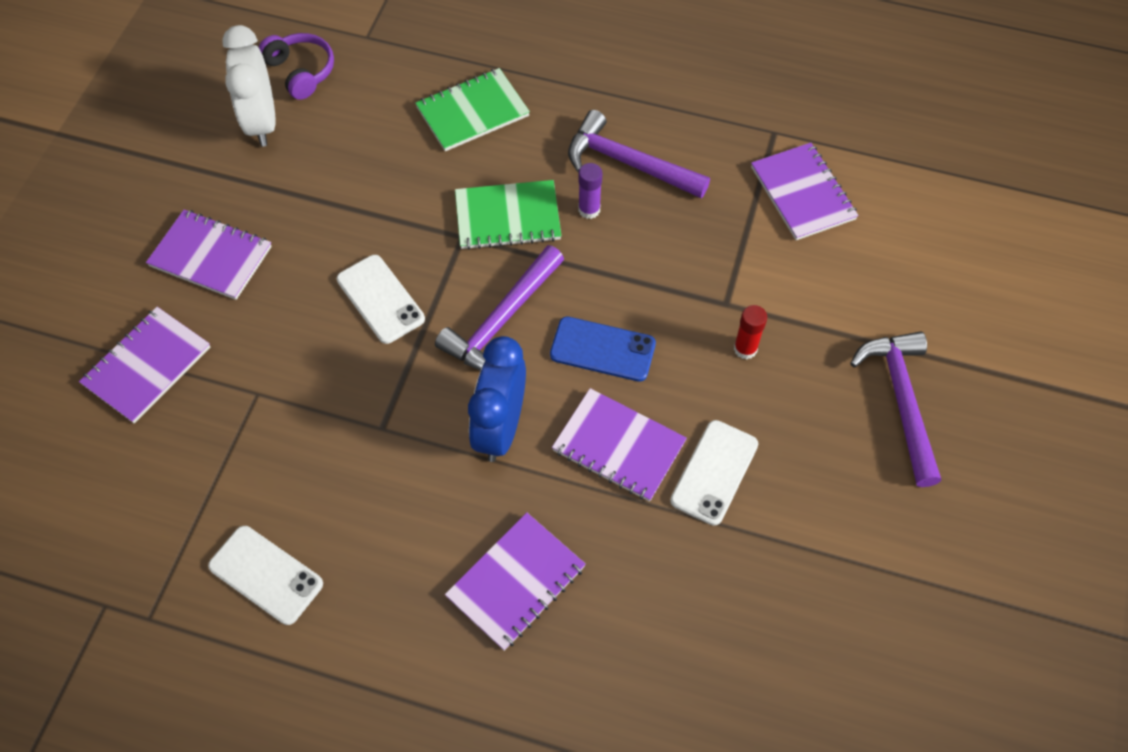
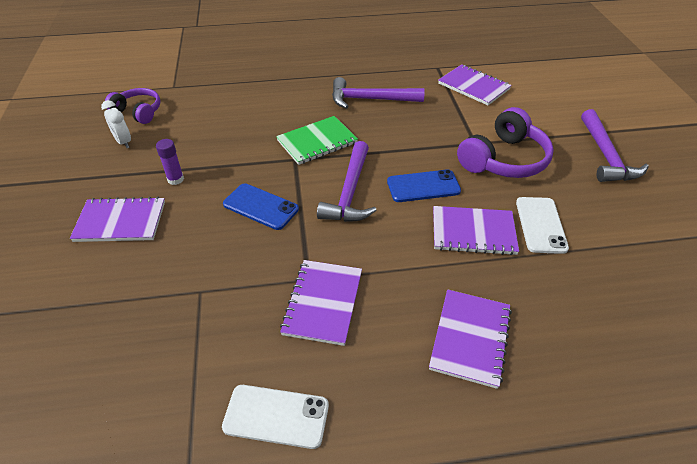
camera: 25 degrees left, 15 degrees down
(147, 366) = (98, 305): purple notebook -> purple notebook (323, 303)
(262, 122) = (123, 142): white clock -> white clock, size x0.58
(380, 299) = (261, 206): white phone -> blue phone
(472, 112) = (262, 102): green notebook -> none
(500, 428) = (390, 249): blue clock -> none
(589, 210) = (363, 125): purple glue stick -> purple glue stick (175, 179)
(745, 349) = (504, 159): red glue stick -> purple headphones
(901, 401) = (606, 156): purple hammer -> purple hammer turned 150 degrees counterclockwise

